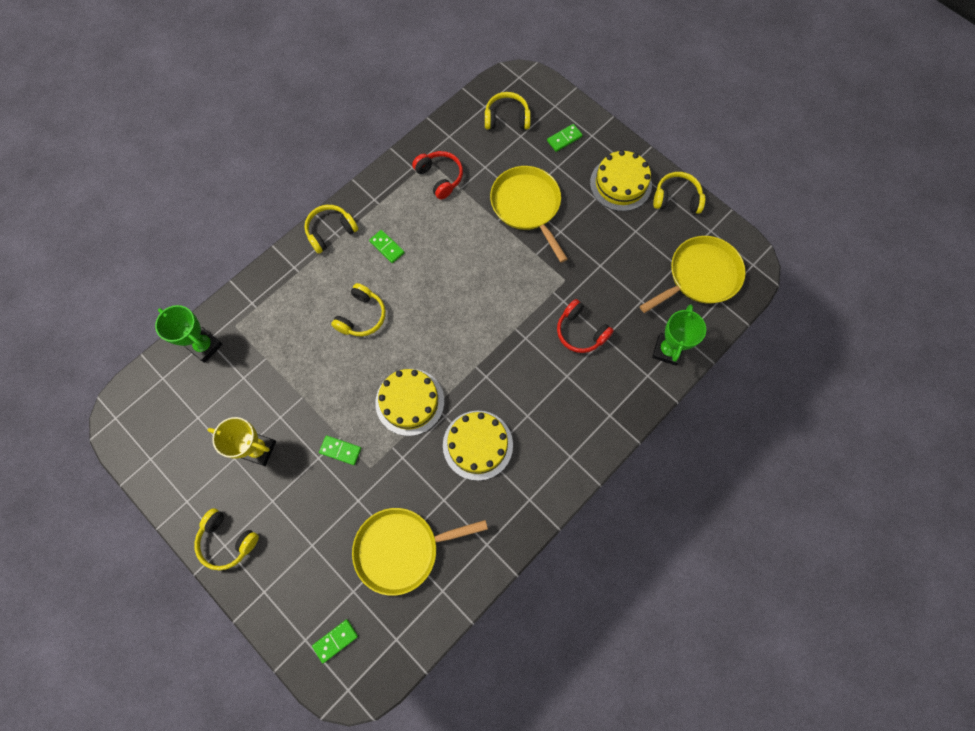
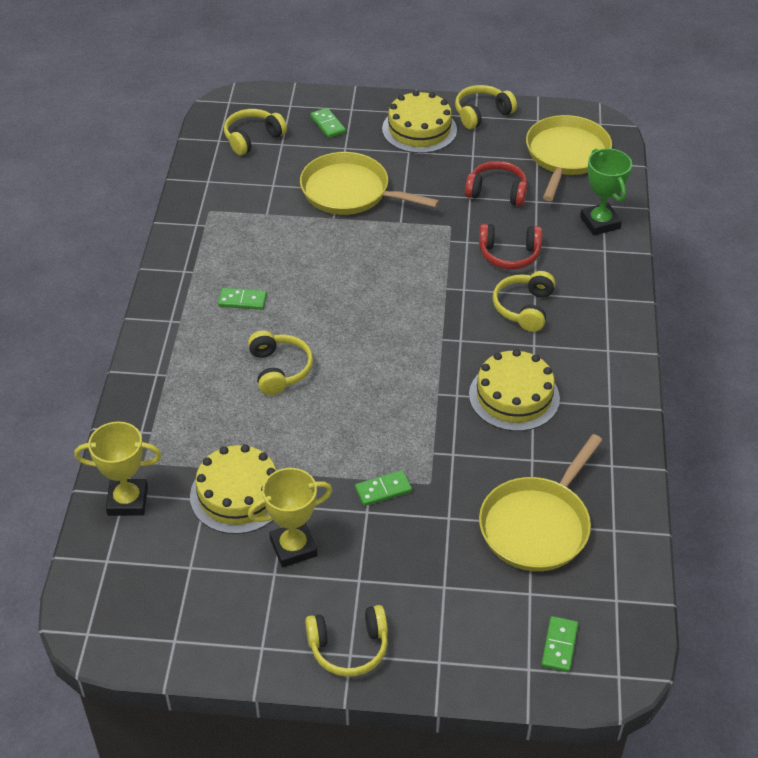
camera: 40 degrees left, 25 degrees down
(205, 346) = (127, 501): green trophy -> yellow trophy
(331, 231) = (165, 322): yellow headphones -> yellow headphones (524, 308)
(410, 401) = (409, 406): yellow cake -> yellow cake (238, 494)
(440, 177) = (235, 217): red headphones -> red headphones (497, 192)
(564, 139) = (328, 124): green domino -> green domino turned 45 degrees counterclockwise

